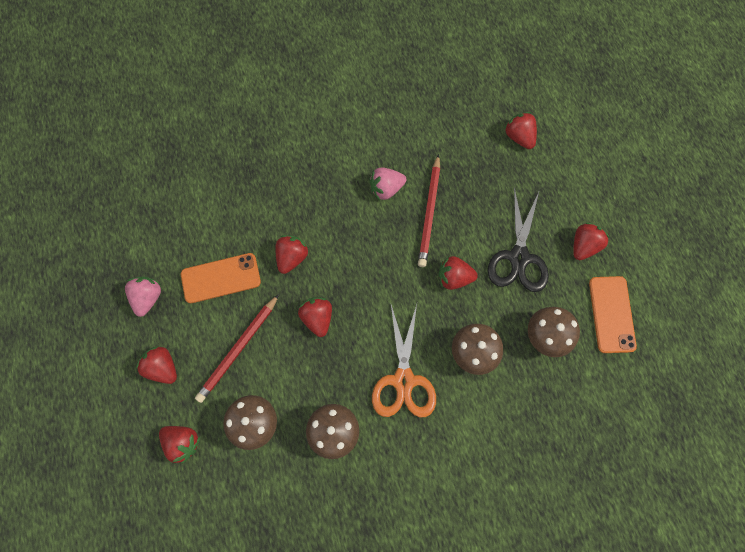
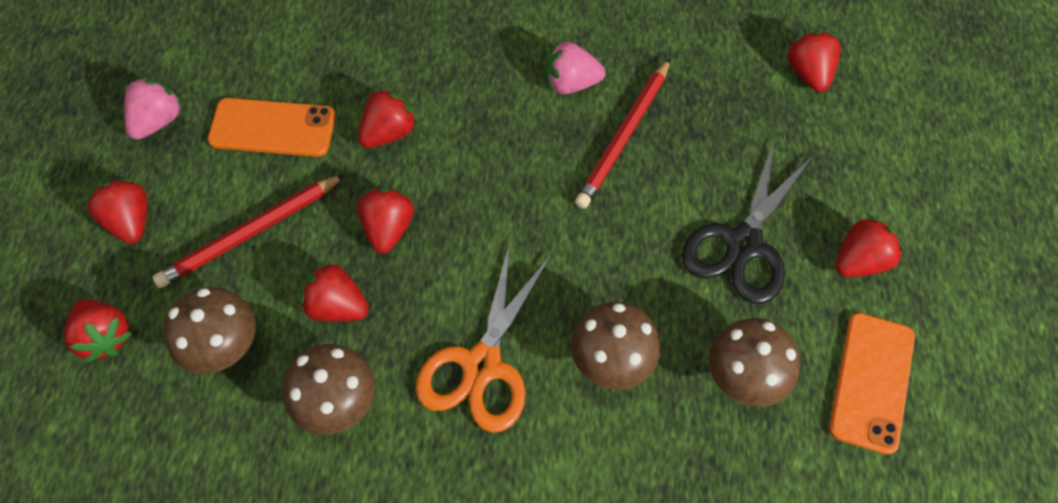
camera: 20 degrees right, 10 degrees down
(454, 277) = (626, 240): red strawberry -> red strawberry (337, 306)

